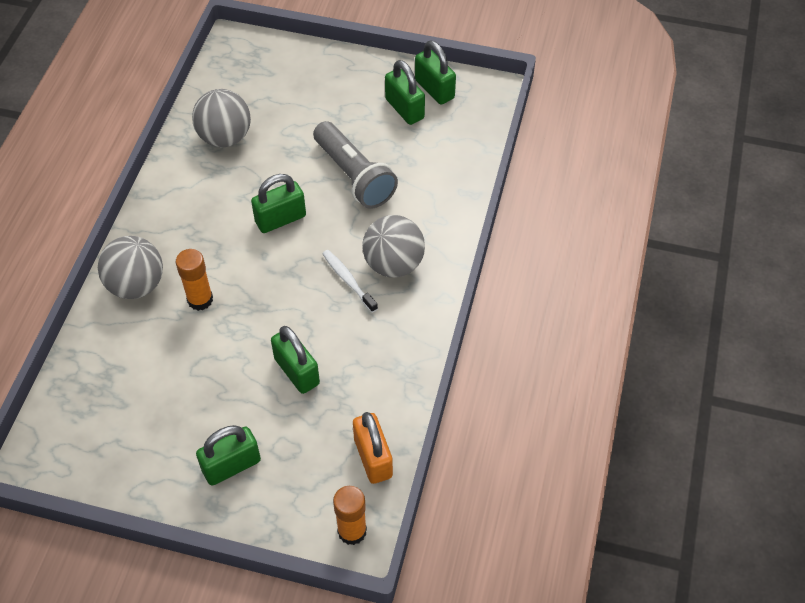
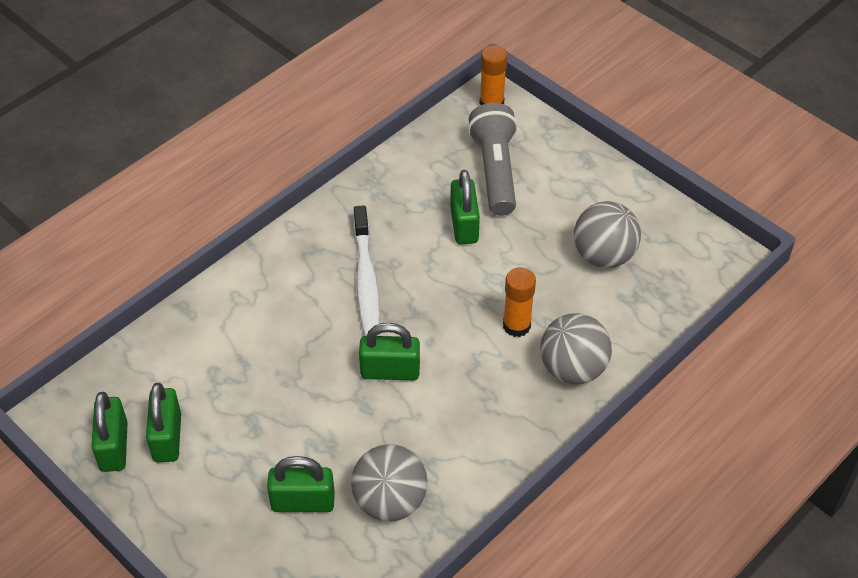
camera: 150 degrees left, 5 degrees down
(231, 465) = (560, 181): green padlock -> green padlock (303, 502)
(348, 280) = (366, 280): white toothbrush -> white toothbrush, size x1.65
(354, 176) = (283, 382): grey flashlight -> grey flashlight (495, 171)
(373, 458) = (443, 139): orange padlock -> none
(393, 264) = (313, 275): grey ball -> grey ball (603, 256)

